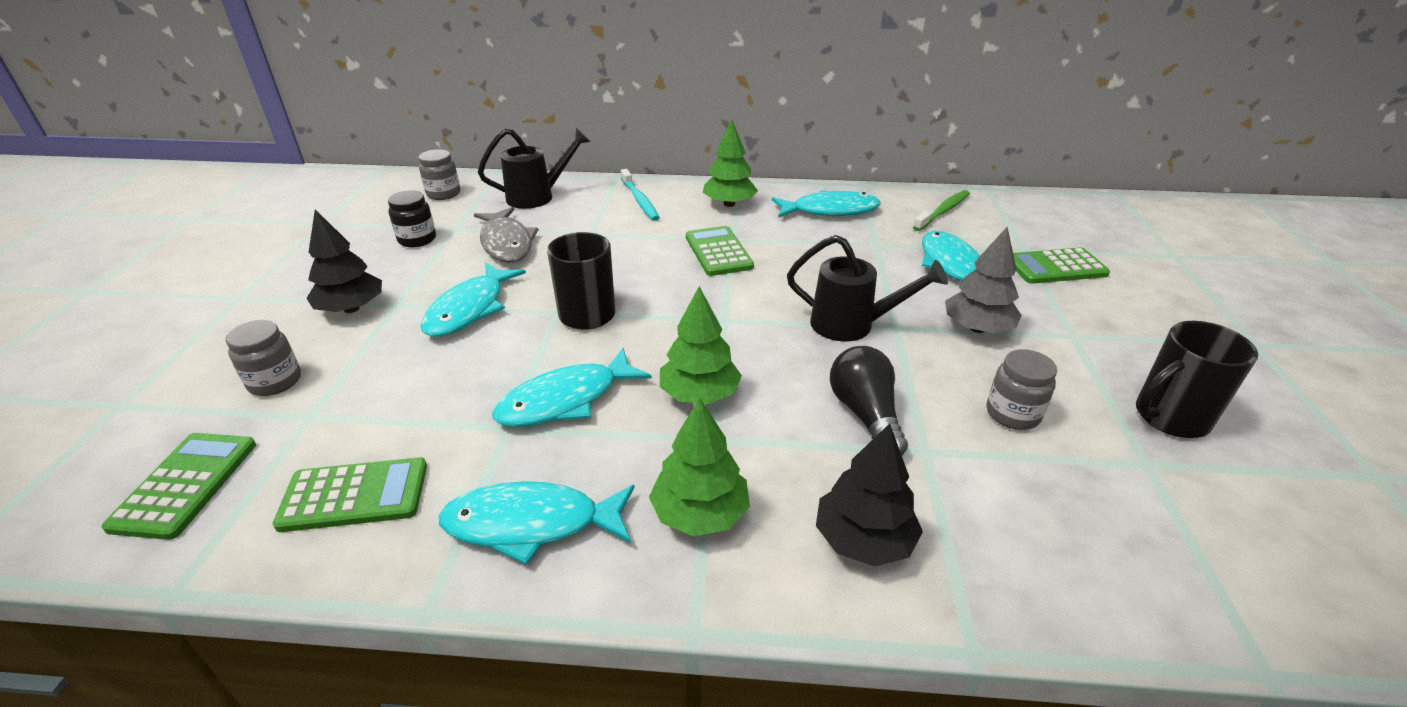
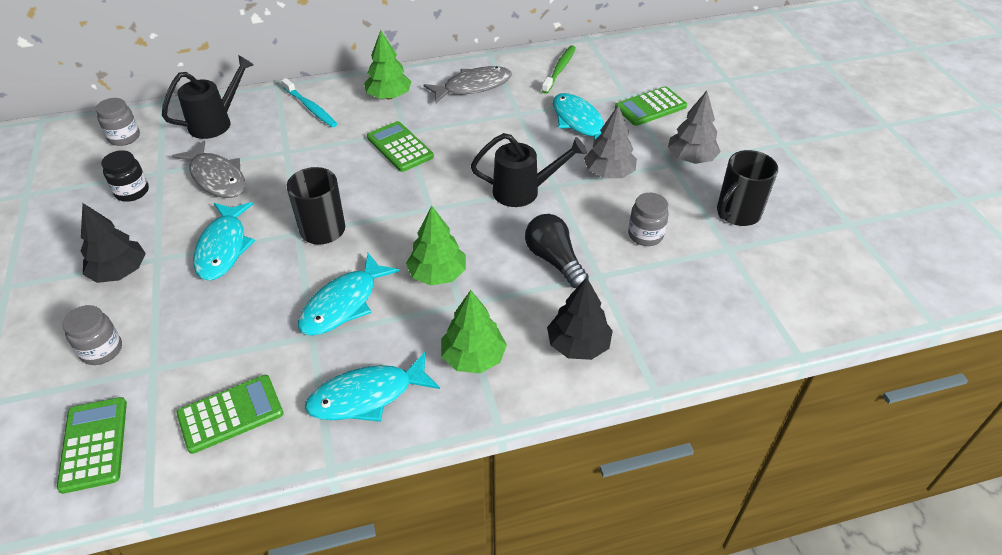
camera: 20 degrees left, 10 degrees up
(830, 211) = (473, 87): turquoise fish -> grey fish
(1104, 334) = (691, 158): none -> grey tree

